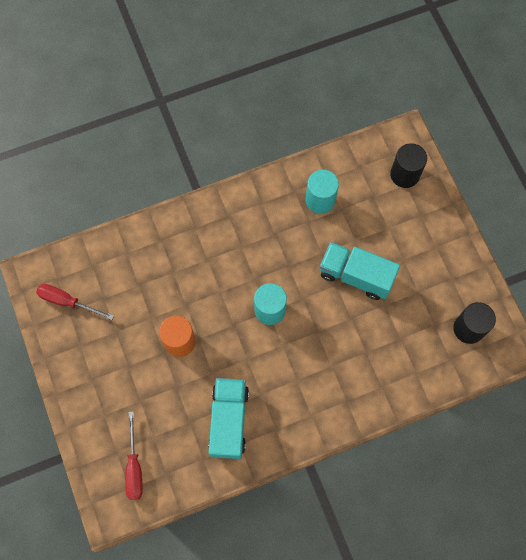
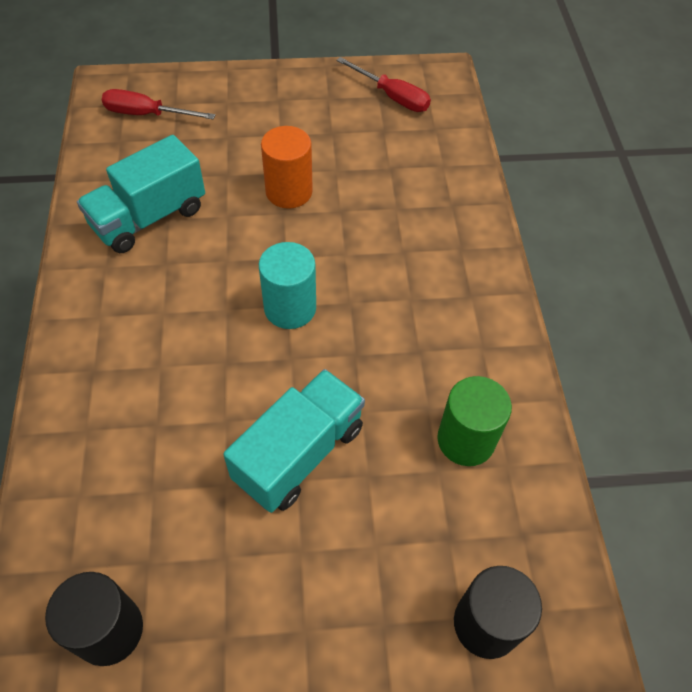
camera: 105 degrees right, 15 degrees down
(67, 301) = (392, 97): red screwdriver -> red screwdriver turned 90 degrees clockwise
(229, 421) = (149, 217): turquoise truck -> turquoise truck turned 120 degrees clockwise
(320, 200) = (466, 440): turquoise cylinder -> green cylinder

